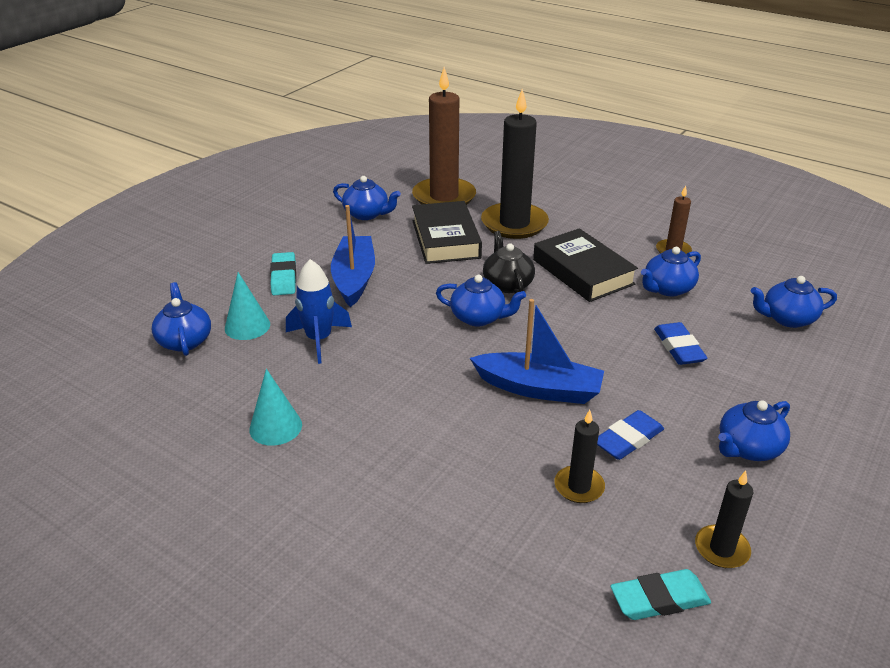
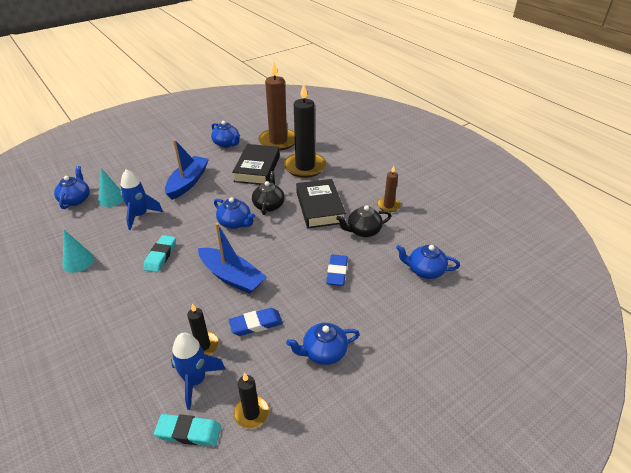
camera: 20 degrees right, 5 degrees up
(283, 277) = (152, 174): turquoise eraser -> turquoise eraser (160, 256)
(609, 533) = (196, 380): none -> blue rocket
(667, 289) = (363, 231): blue teapot -> black teapot

